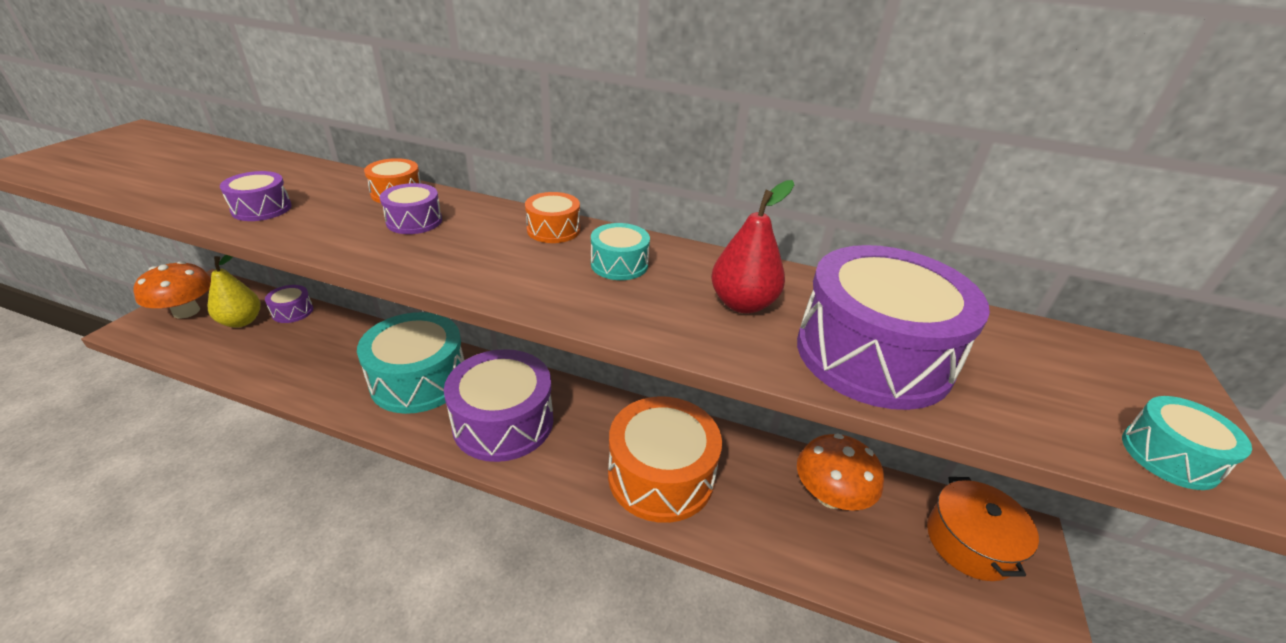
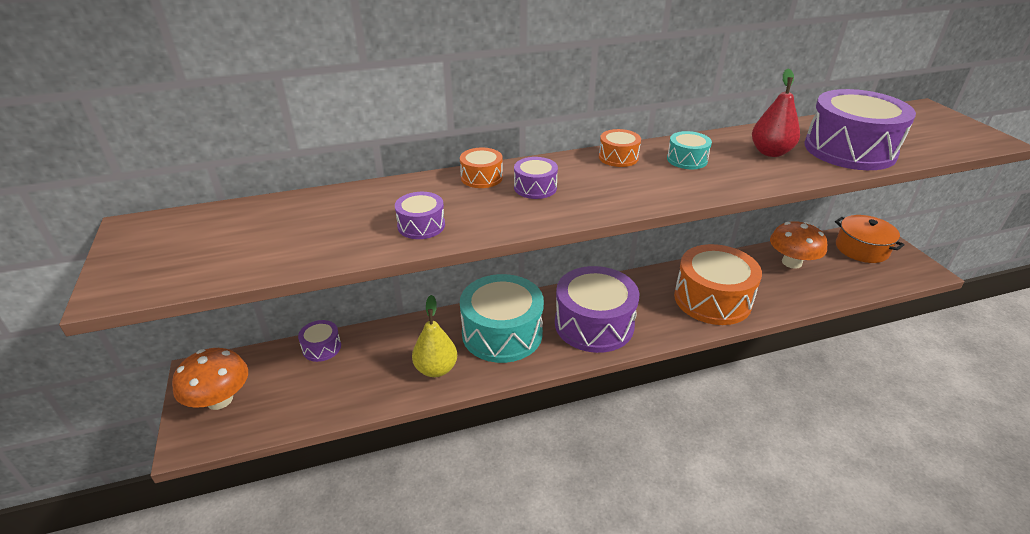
camera: 35 degrees left, 0 degrees up
(241, 321) = (289, 377): yellow pear -> yellow pear (436, 369)
(1169, 456) = (974, 141): turquoise drum -> none

